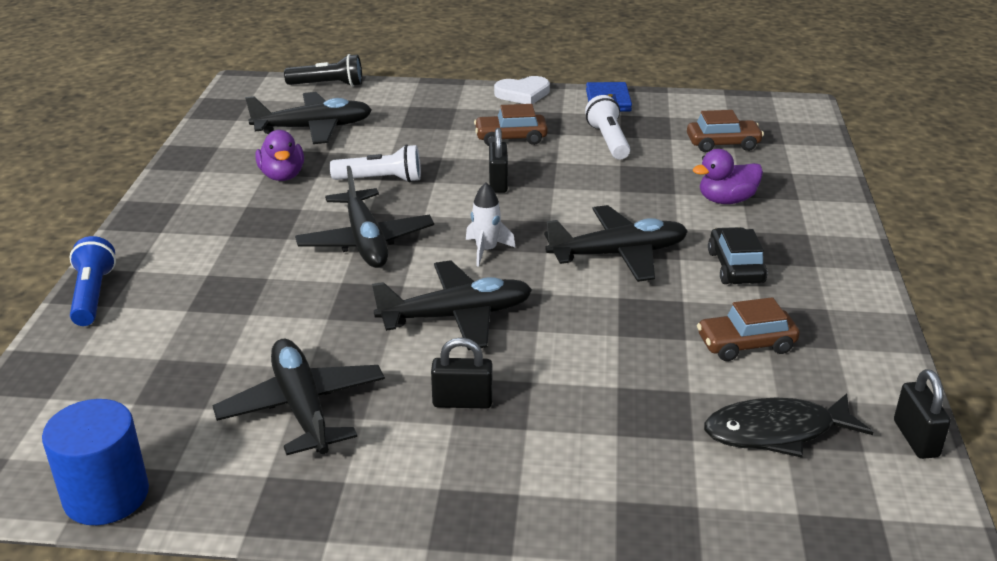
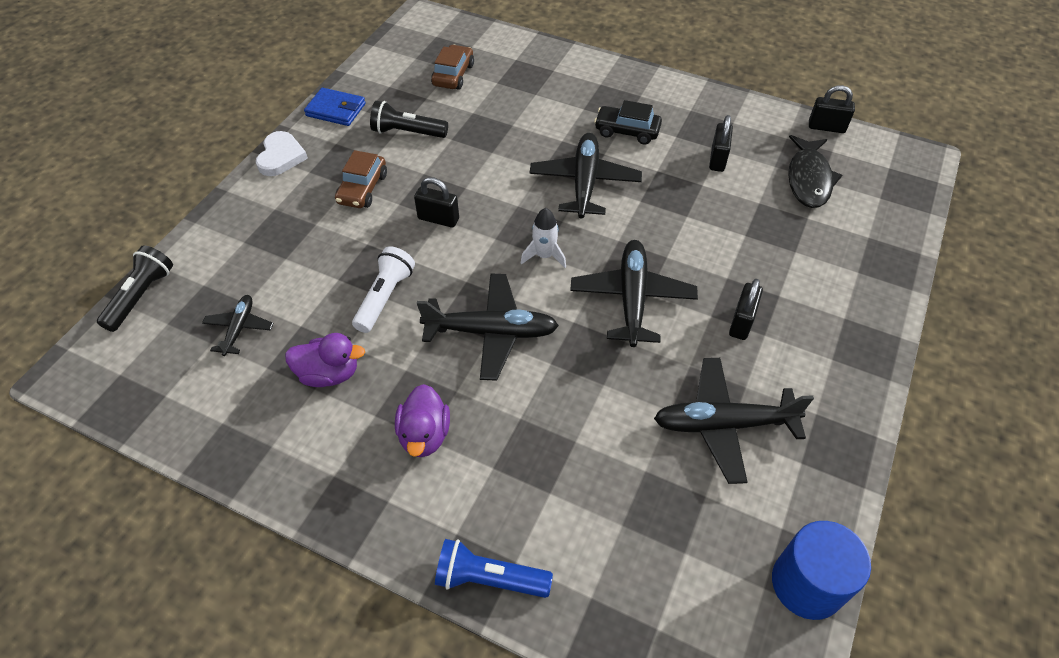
camera: 70 degrees left, 20 degrees up
(314, 128) = (239, 328): black plane -> black plane, size x0.55
(608, 141) = (407, 132): white flashlight -> black flashlight
(726, 200) = (537, 103): purple duck -> purple duck (424, 435)
(746, 344) = (717, 159): brown car -> black padlock

